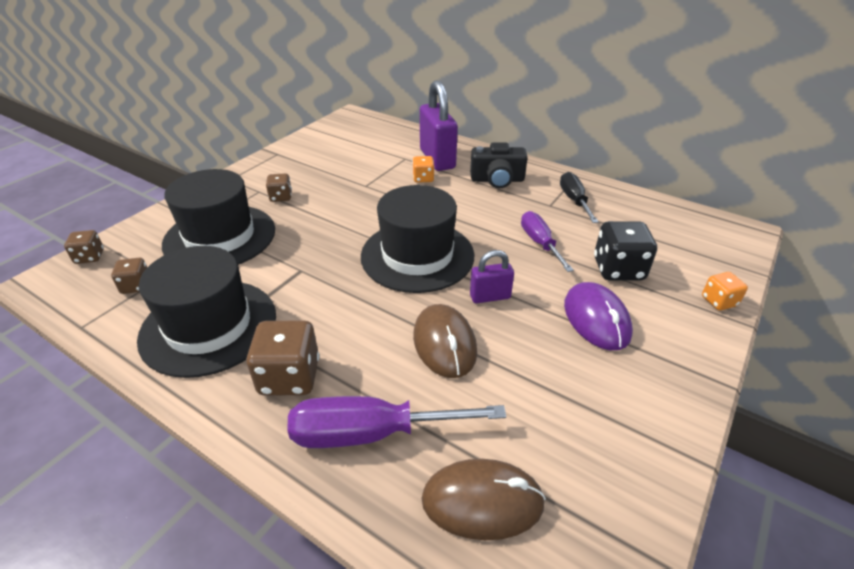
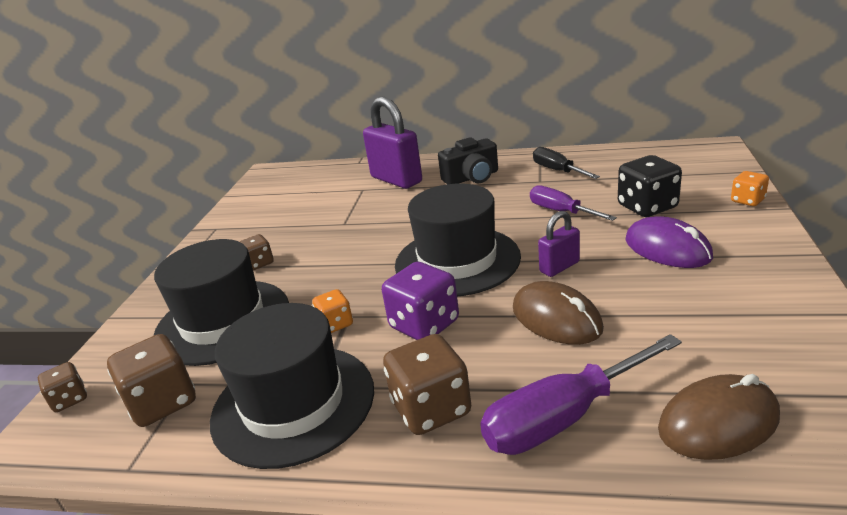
camera: 20 degrees left, 10 degrees down
(136, 286) = (163, 402): brown dice -> brown dice, size x1.76
(345, 302) = (424, 324): none -> purple dice
(423, 178) = (398, 199): orange dice -> orange dice (335, 324)

